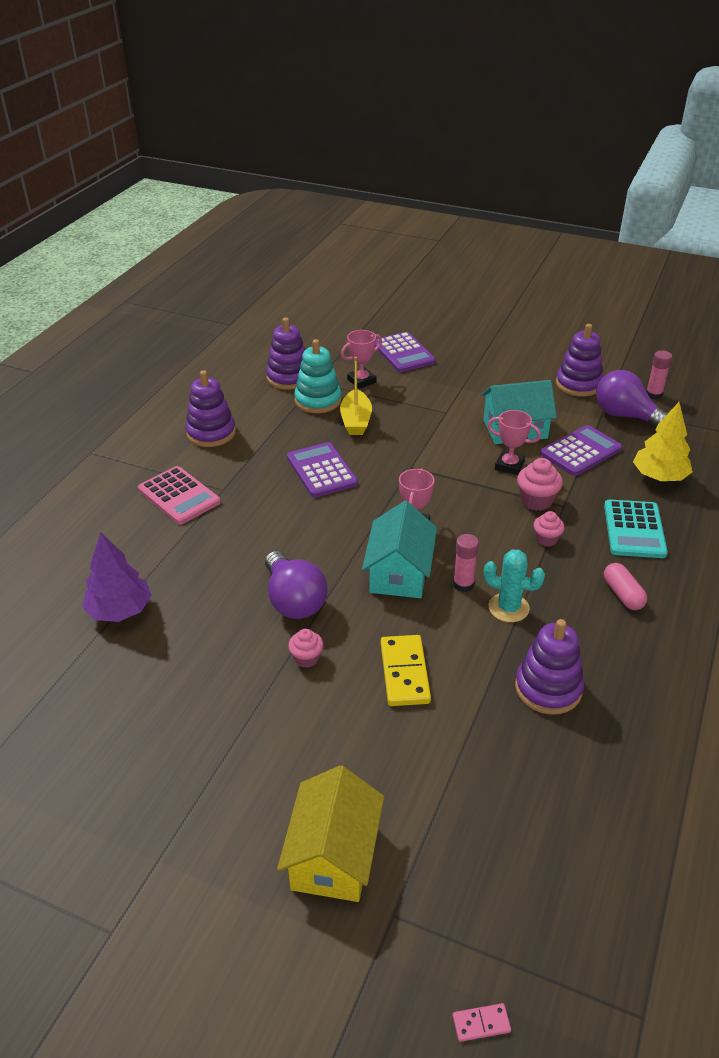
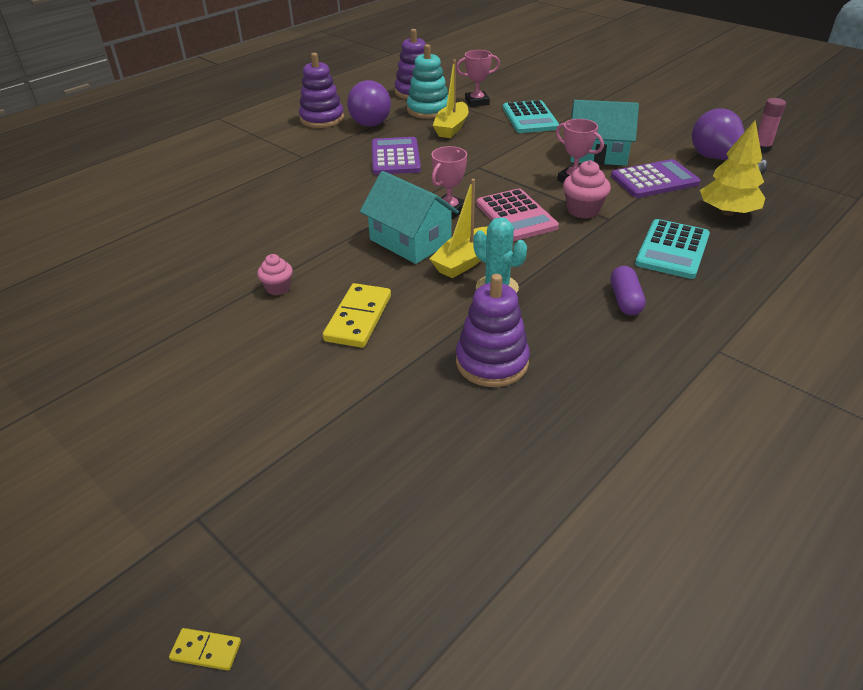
camera: 20 degrees right, 0 degrees up
(120, 611) = (153, 223): purple tree -> none
(179, 496) = (263, 156): pink calculator -> pink calculator (516, 216)
(294, 600) = (300, 244): purple light bulb -> purple light bulb (370, 120)
(333, 856) = (180, 450): yellow house -> none
(399, 573) = (410, 241): turquoise house -> turquoise house turned 75 degrees counterclockwise
(403, 353) = (528, 88): purple calculator -> none
(426, 394) = (530, 118): none -> turquoise calculator
(463, 584) = (465, 261): pink glue stick -> yellow boat
(481, 1023) = (206, 651): pink domino -> yellow domino
(546, 539) = (573, 241): pink cupcake -> none
(578, 384) = (685, 130): purple stacking toy -> none
(622, 594) = (625, 300): pink capsule -> purple capsule

